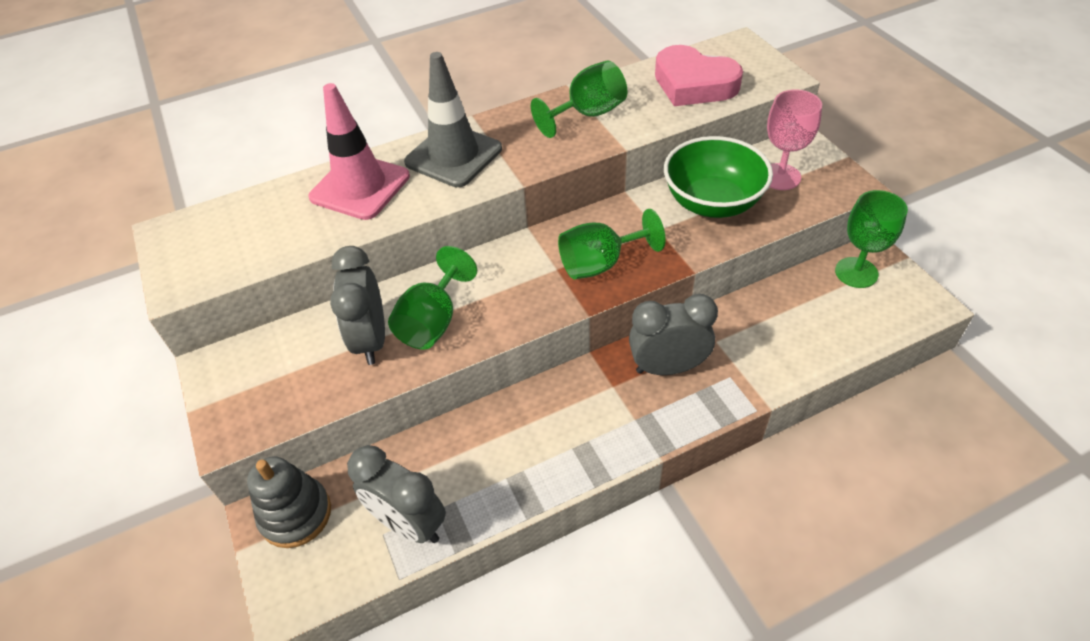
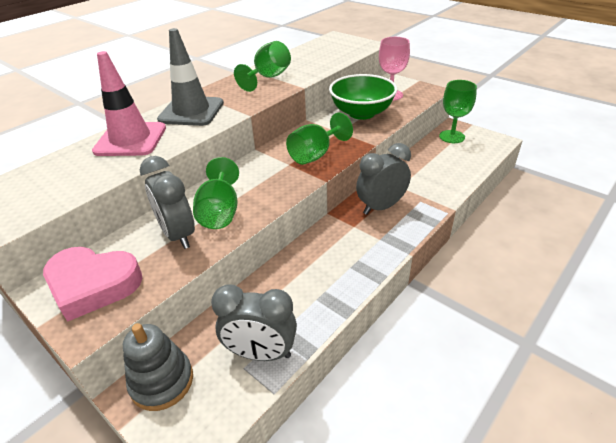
camera: 25 degrees left, 10 degrees down
(693, 84) = (322, 55): pink heart -> pink heart (93, 285)

